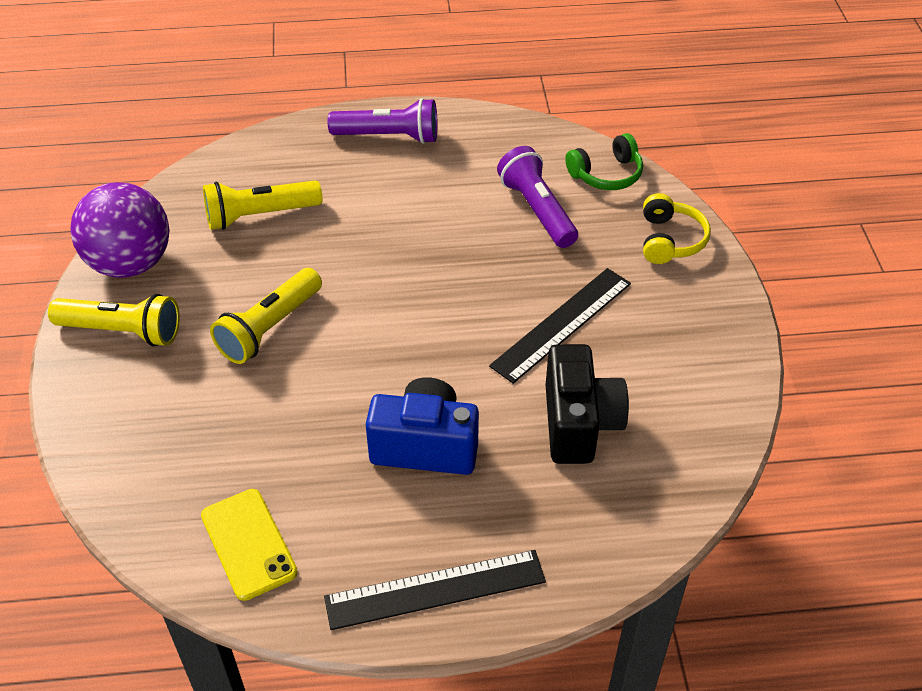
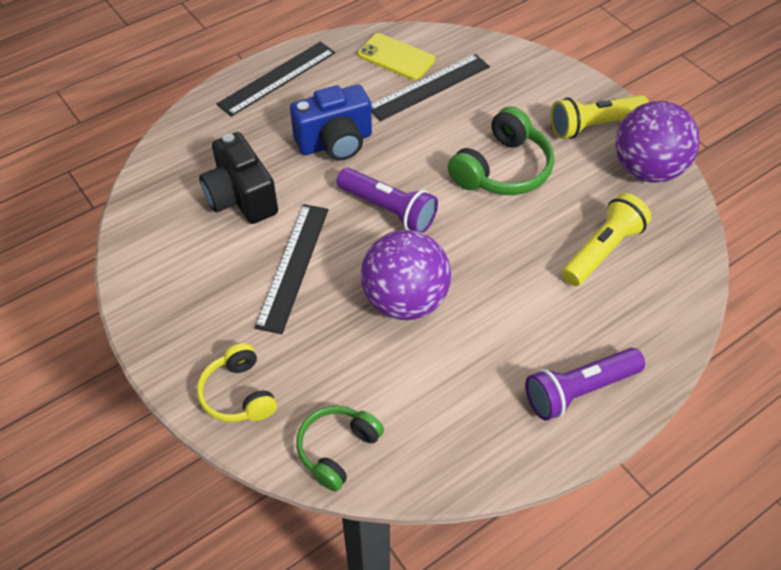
camera: 150 degrees right, 5 degrees up
(249, 473) = (429, 87): none -> black ruler
(269, 328) = (502, 169): yellow flashlight -> green headphones
(475, 250) = (405, 300): none -> purple ball
(537, 210) = (378, 369): purple flashlight -> purple flashlight (388, 210)

